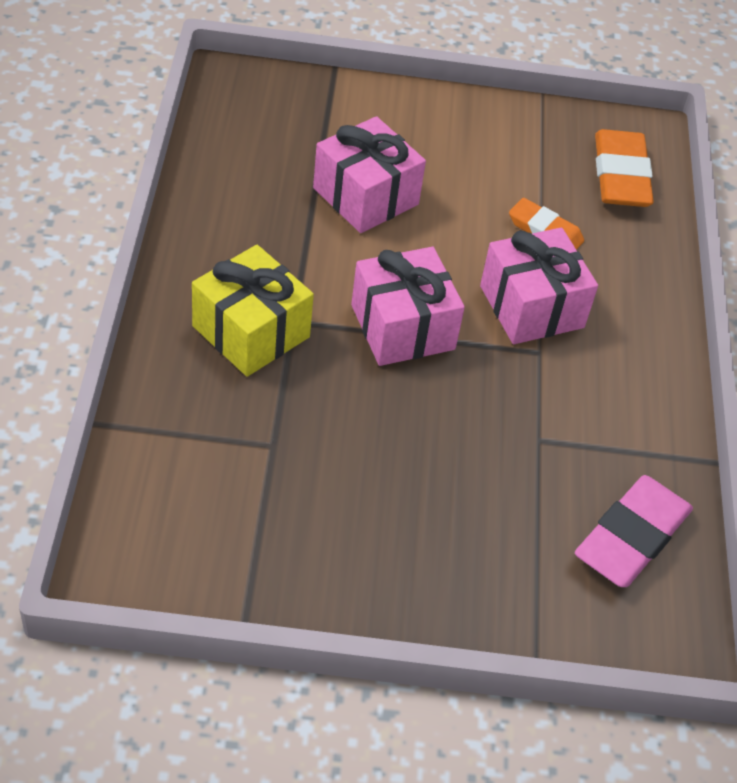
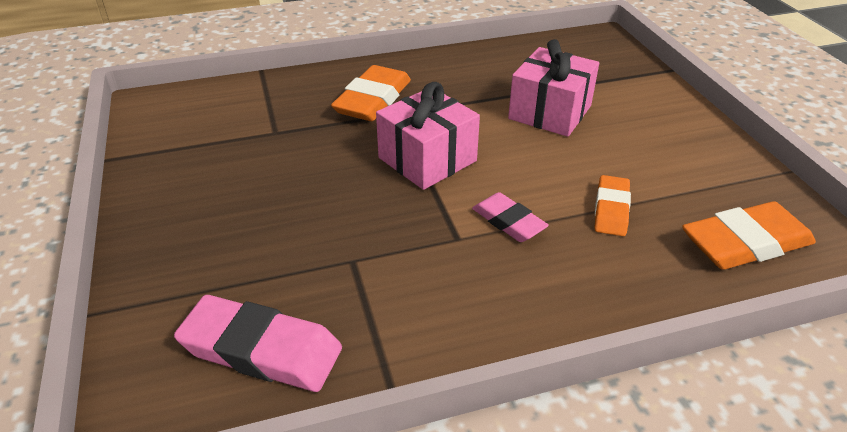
camera: 75 degrees right, 10 degrees down
(251, 331) = (373, 100): yellow gift -> orange eraser
(532, 307) = (508, 221): pink gift -> pink eraser

